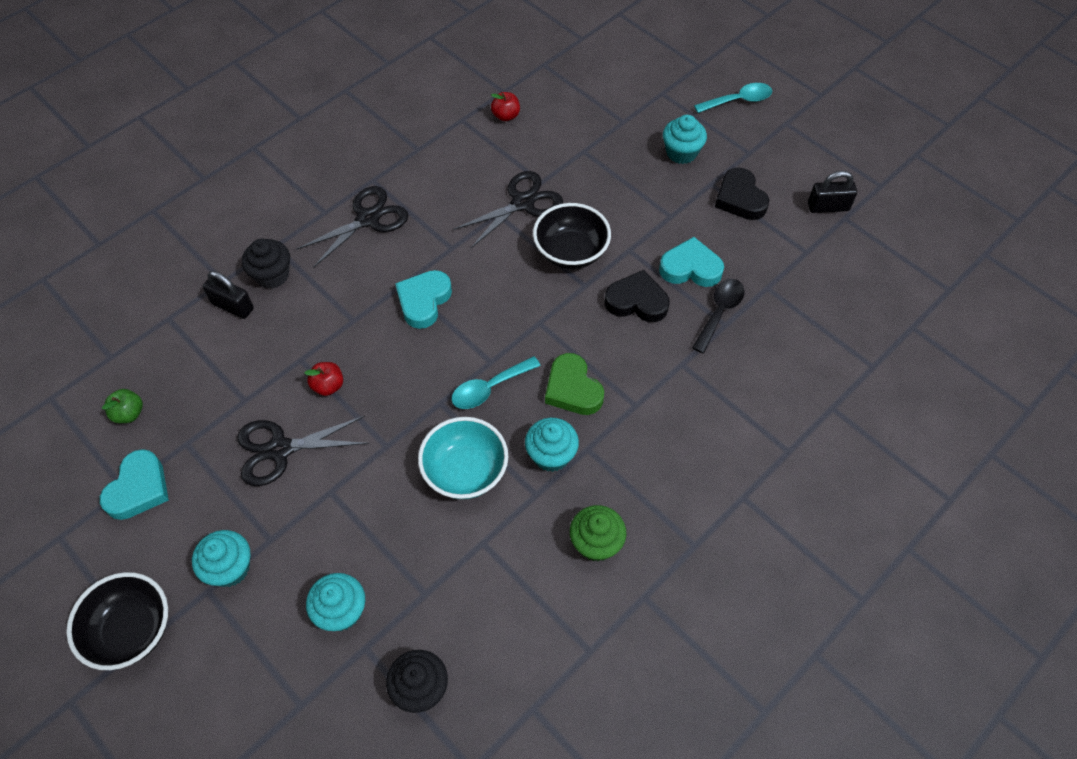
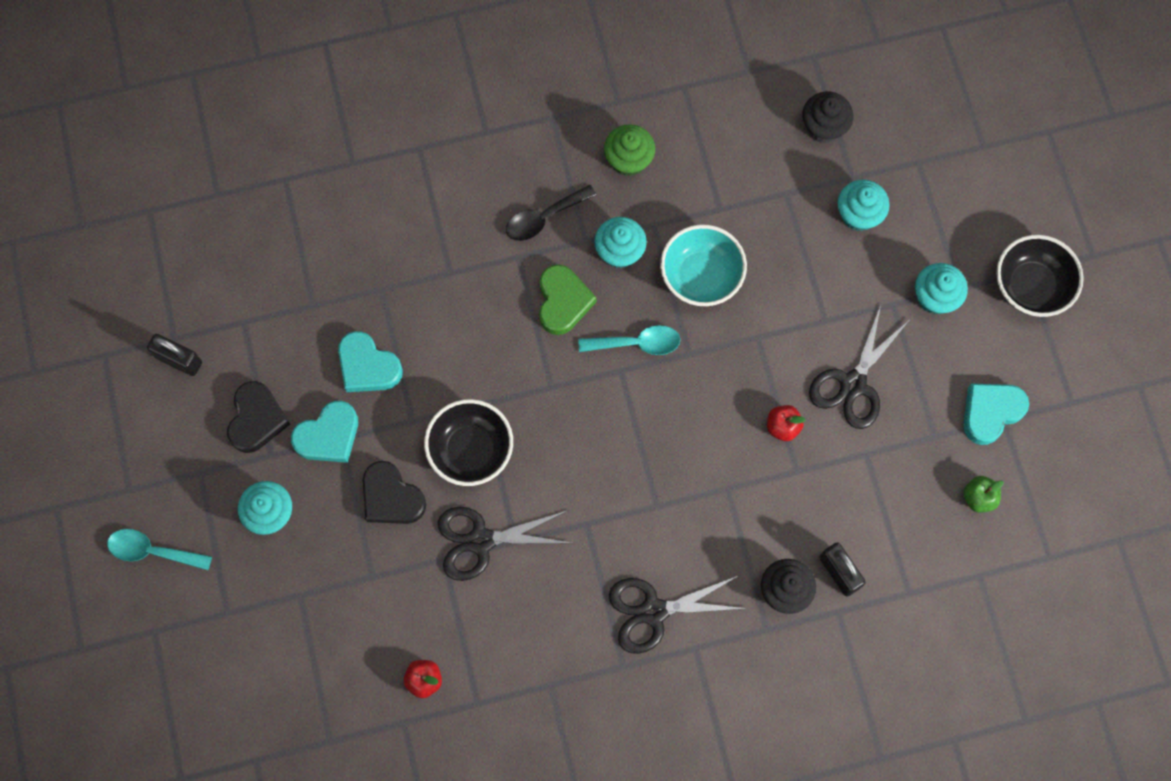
camera: 150 degrees left, 15 degrees up
(280, 449) = (853, 384): black scissors -> black scissors turned 105 degrees clockwise
(424, 301) = (648, 472): turquoise heart -> turquoise heart (328, 435)
(637, 301) = (445, 358): black heart -> black heart (391, 497)
(719, 312) = (377, 304): black spoon -> black spoon (544, 217)

